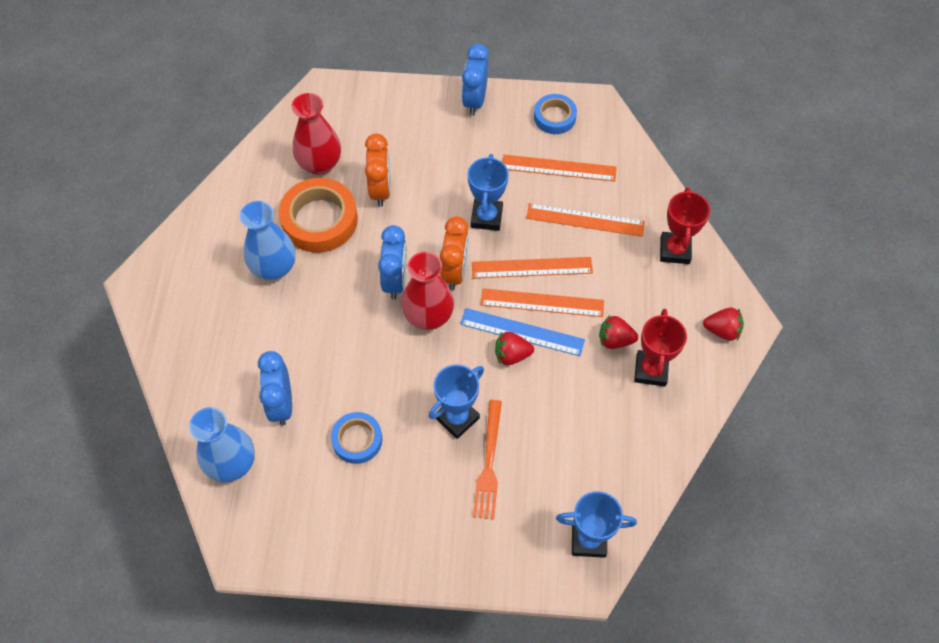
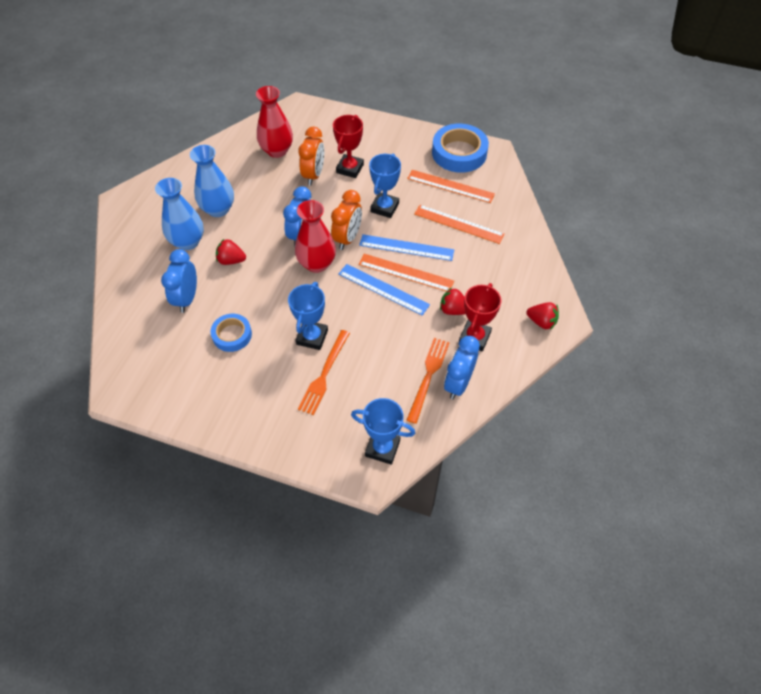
camera: 15 degrees right, 5 degrees down
(232, 463) = (135, 330): blue vase -> blue vase (188, 242)
(319, 220) = (262, 185): orange tape -> none
(457, 418) = (312, 337): blue trophy -> blue trophy turned 45 degrees counterclockwise
(475, 101) = (403, 132): blue clock -> blue clock (458, 383)
(512, 355) = (369, 303): red strawberry -> red strawberry (231, 260)
(532, 268) = (406, 247): orange ruler -> blue ruler
(554, 117) = (459, 153): blue tape -> blue tape, size x1.70
(612, 435) = (428, 376): none -> orange fork
(674, 250) = (521, 258): red trophy -> red trophy (350, 168)

